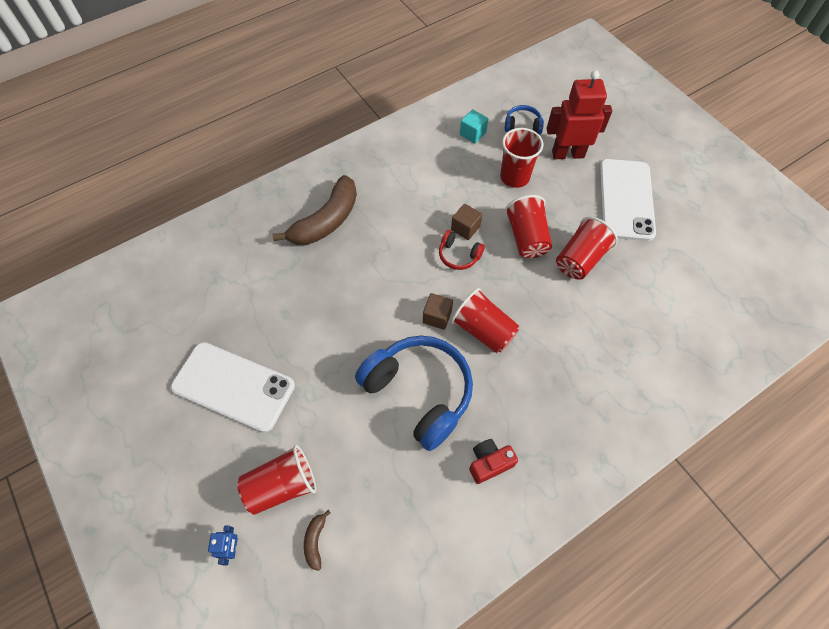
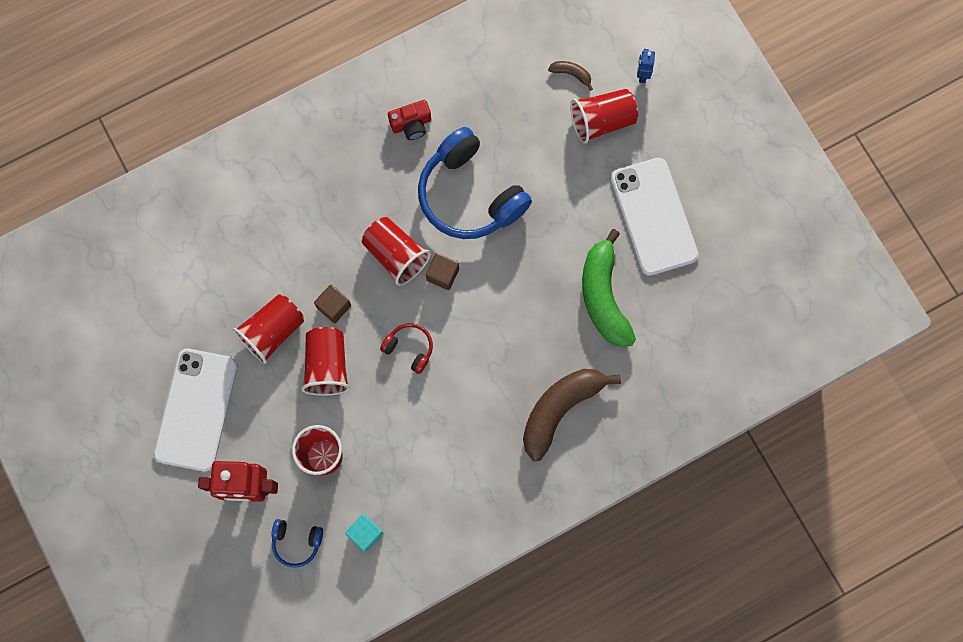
camera: 175 degrees left, 15 degrees up
(233, 386) = (653, 216): white phone -> white phone turned 45 degrees clockwise
(286, 310) = (603, 296): none -> green banana
(315, 541) = (571, 74): brown banana -> brown banana turned 75 degrees counterclockwise
(465, 228) = (396, 385): brown cube -> brown cube (334, 306)

